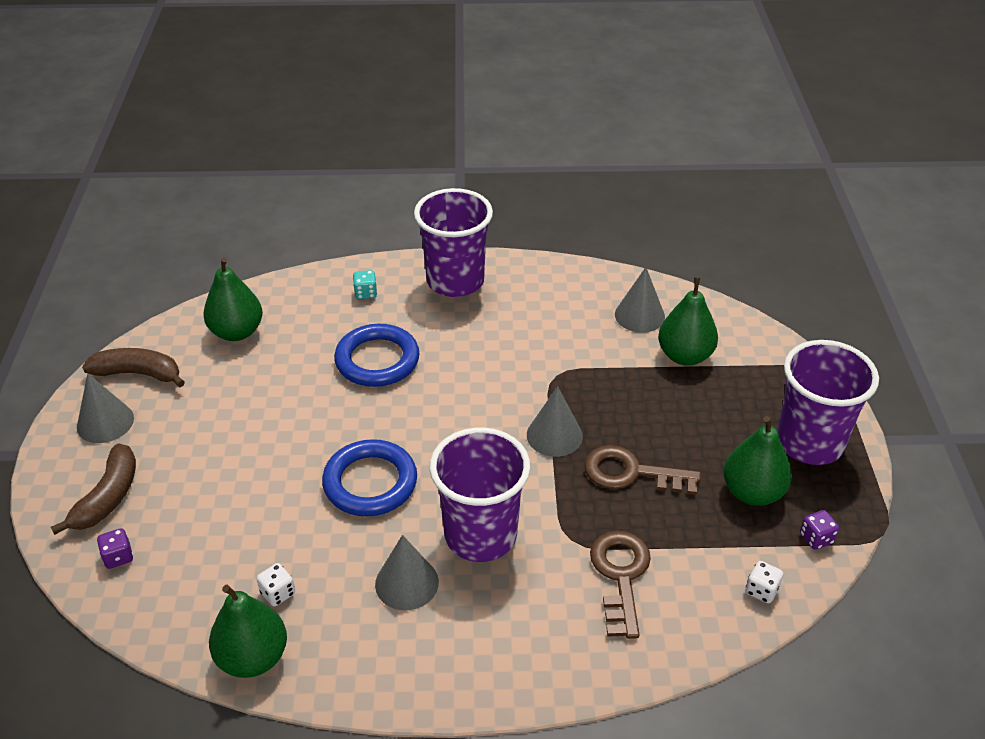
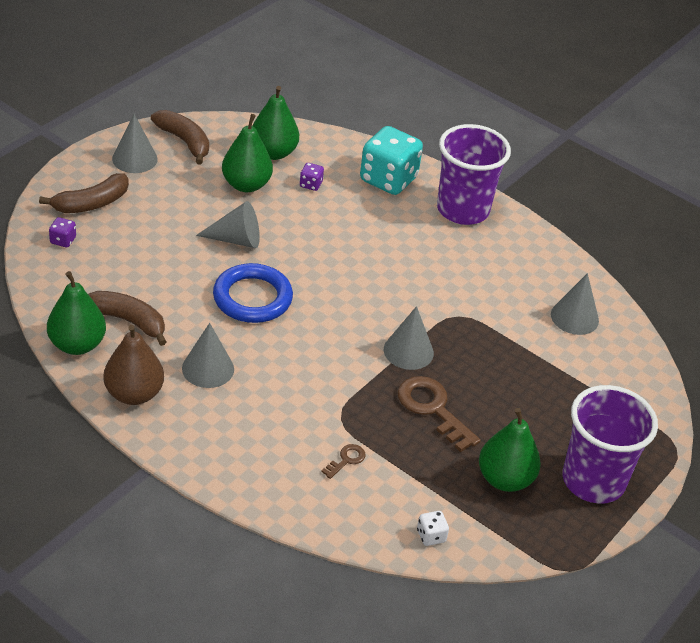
camera: 35 degrees right, 0 degrees up
(278, 593) = (128, 321): white dice -> brown banana
(293, 436) = (236, 239): none -> grey cone
(366, 293) = (388, 179): turquoise dice -> turquoise dice, size x2.39
(366, 665) = (134, 394): none -> brown pear
(377, 360) = (344, 227): blue ring -> none
(480, 535) = (285, 375): purple cup -> none
(620, 576) = (346, 460): brown key -> brown key, size x0.48
(685, 356) = (573, 365): green pear -> green pear (246, 185)
(816, 538) = (513, 537): purple dice -> purple dice (310, 184)

